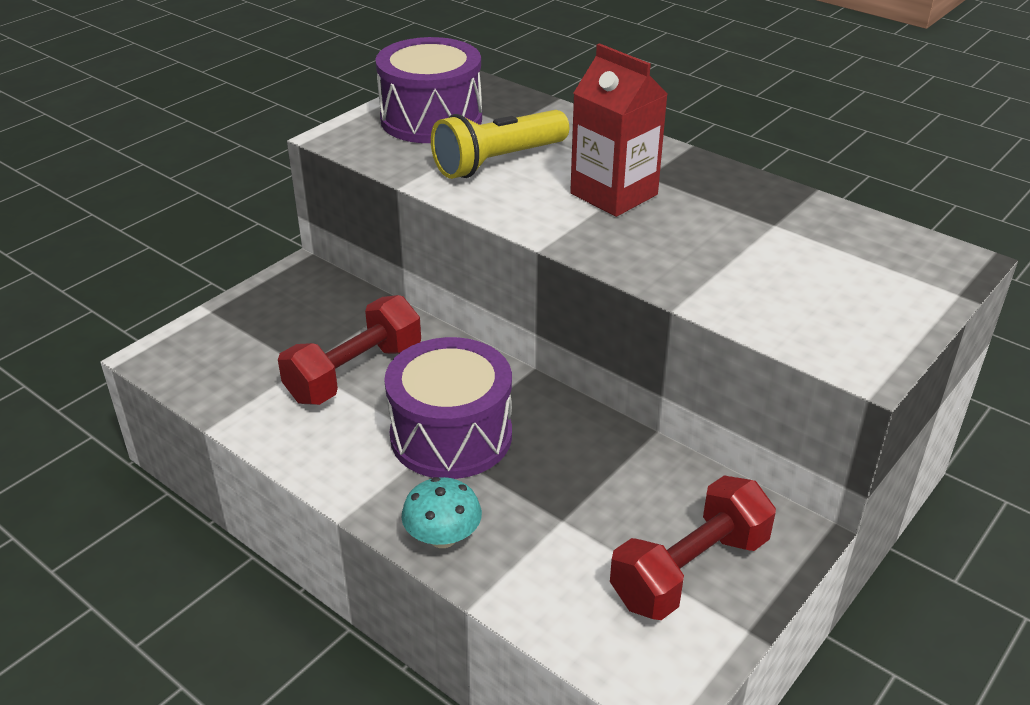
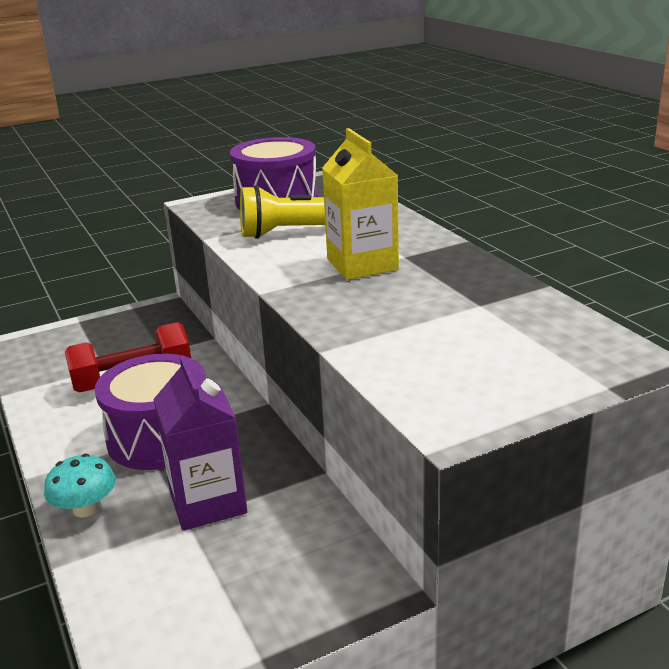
camera: 25 degrees right, 10 degrees down
(567, 494) = (208, 502): none -> purple carton
(614, 194) = (362, 264): red carton -> yellow carton
(689, 570) = (253, 591): red dumbbell -> none

